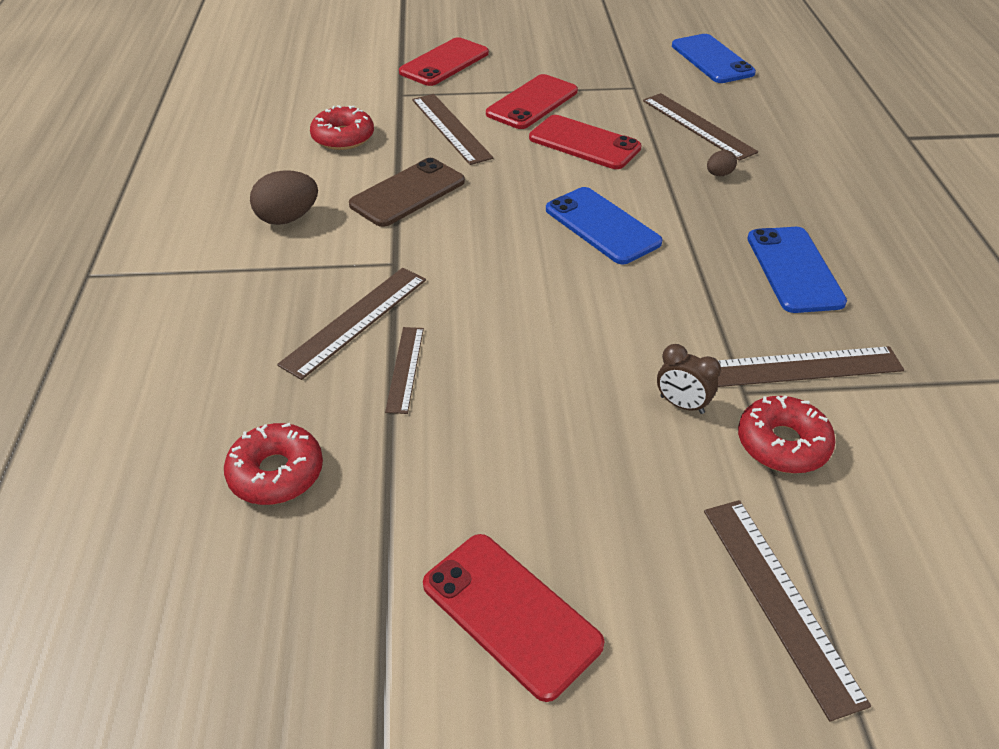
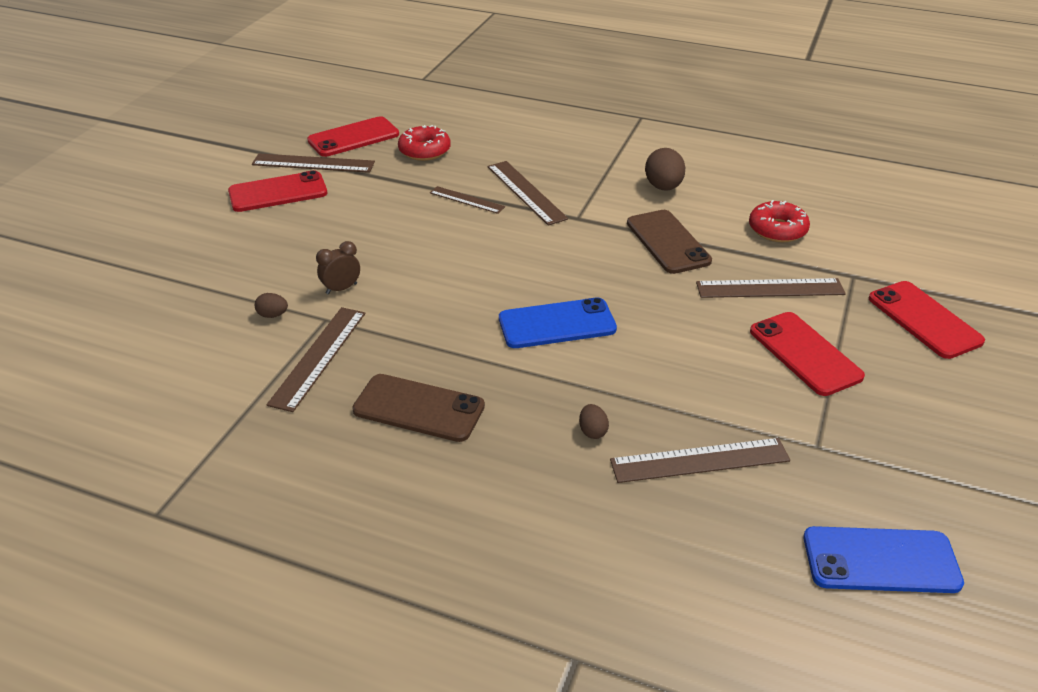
camera: 115 degrees right, 5 degrees down
(584, 143) = (702, 361): red phone -> red phone (353, 137)
(779, 601) = (192, 268): brown ruler -> brown ruler (313, 163)
(782, 444) = (273, 315): red donut -> brown egg
(794, 270) = (419, 408): blue phone -> brown phone

